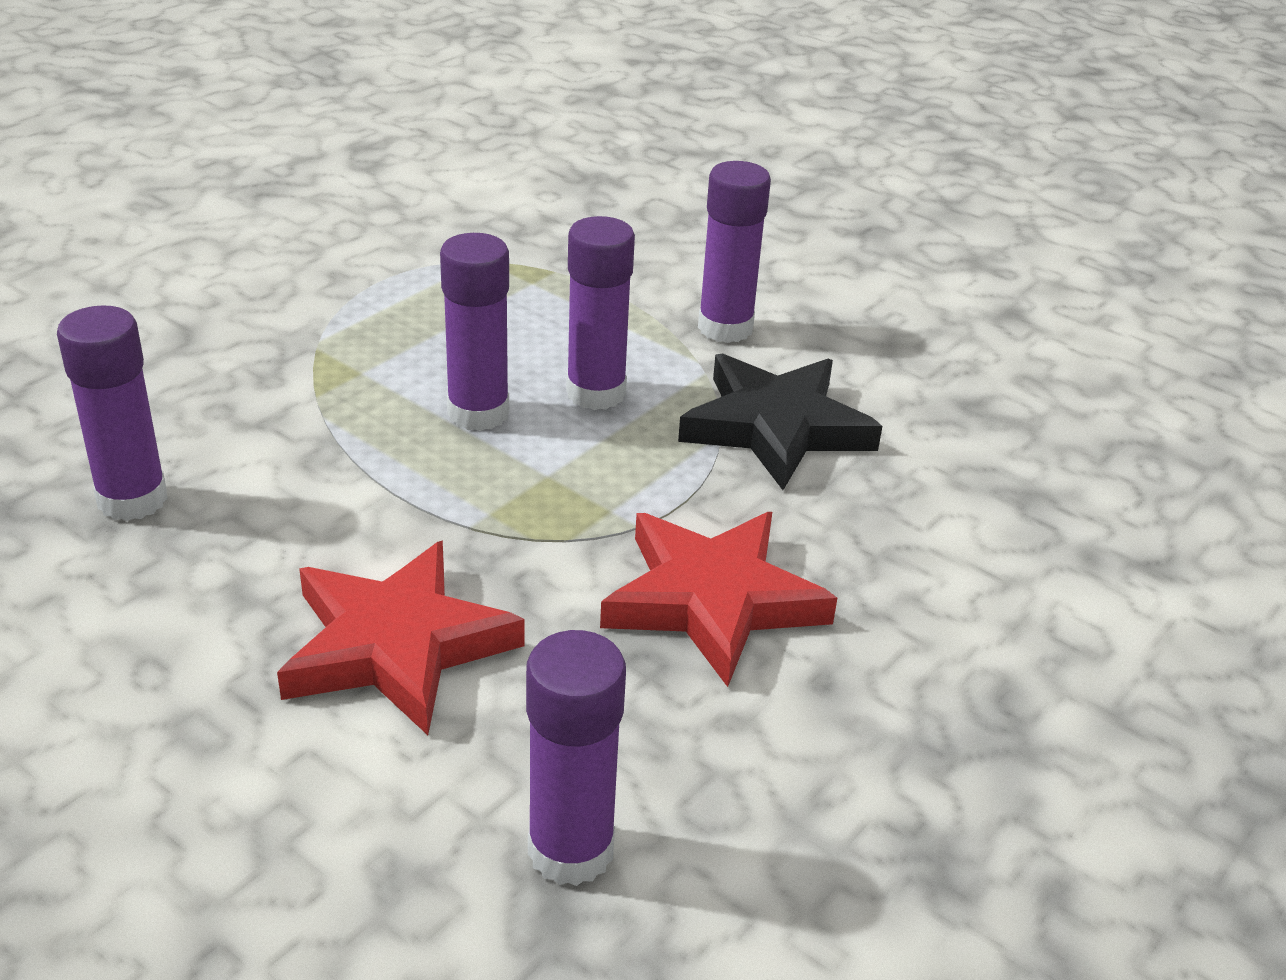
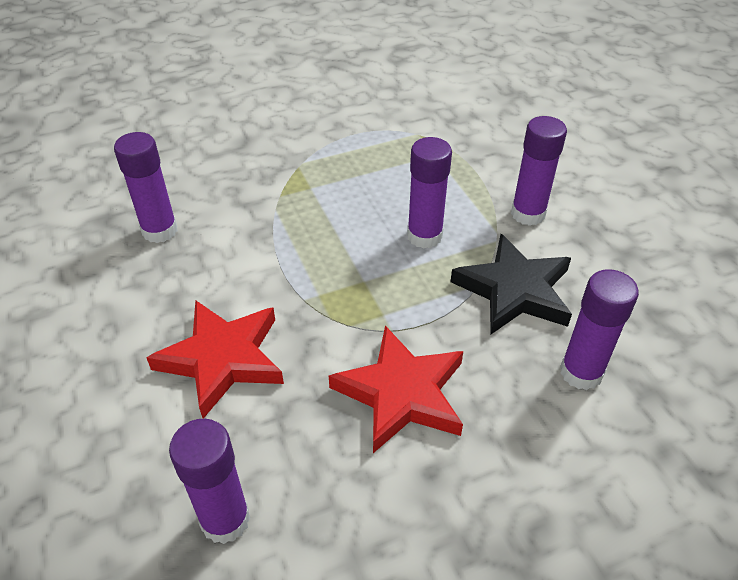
camera: 30 degrees right, 10 degrees up
(478, 413) = (353, 230): purple glue stick -> purple glue stick (581, 372)

